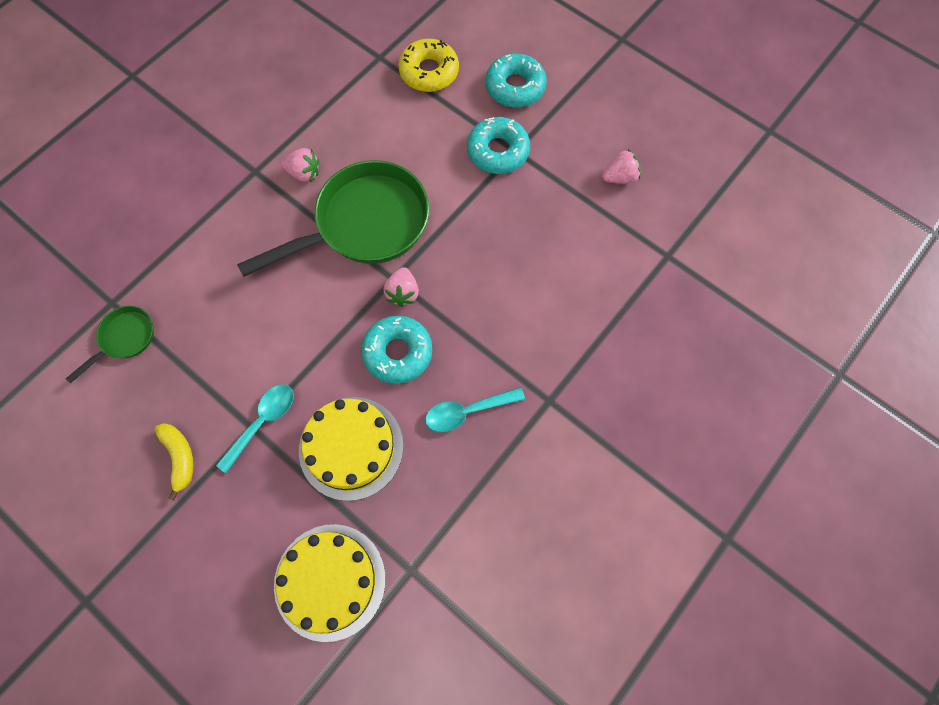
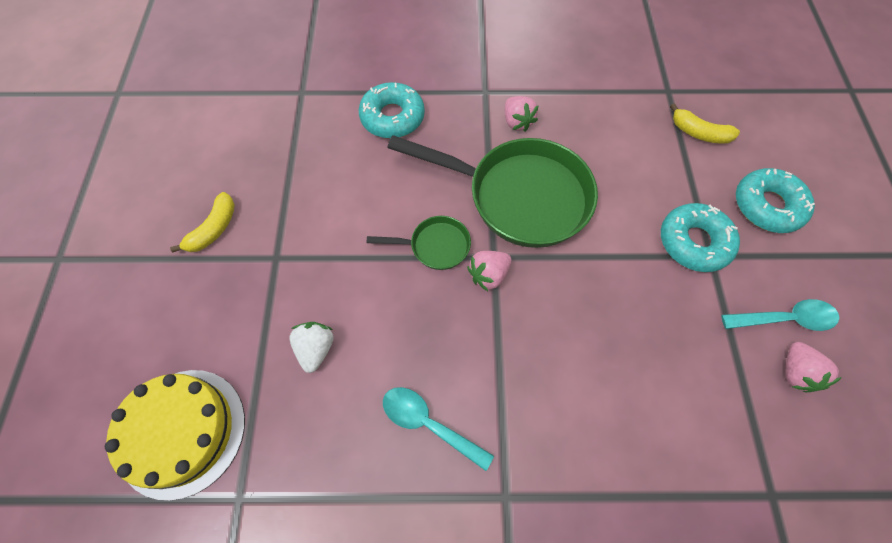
camera: 50 degrees right, 5 degrees down
(124, 338) = (280, 121): green pan -> green pan (435, 246)
(262, 422) = (286, 262): turquoise spoon -> turquoise spoon (784, 319)
(351, 447) = (316, 349): yellow cake -> white strawberry
(398, 352) = (432, 315): turquoise donut -> turquoise donut (392, 117)
(429, 72) = (699, 133): yellow donut -> yellow banana
(619, 177) = (795, 372): pink strawberry -> pink strawberry turned 60 degrees clockwise

